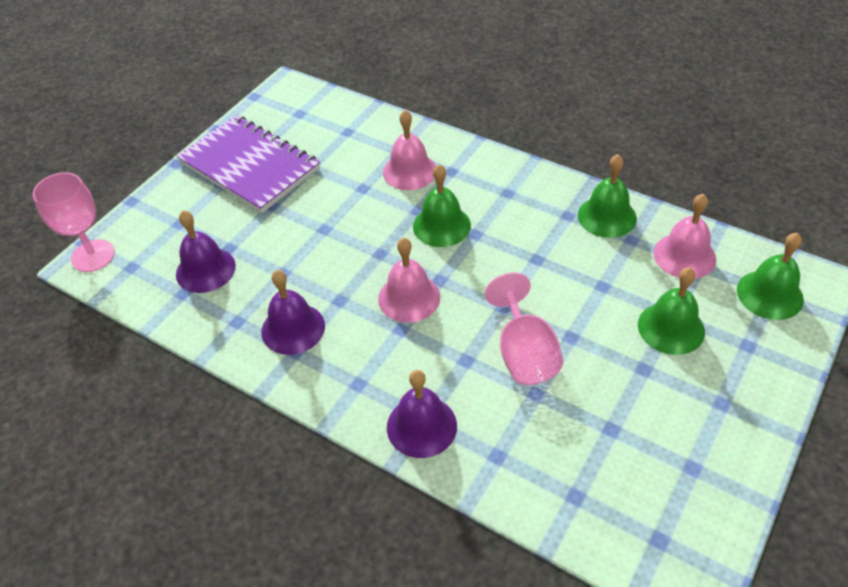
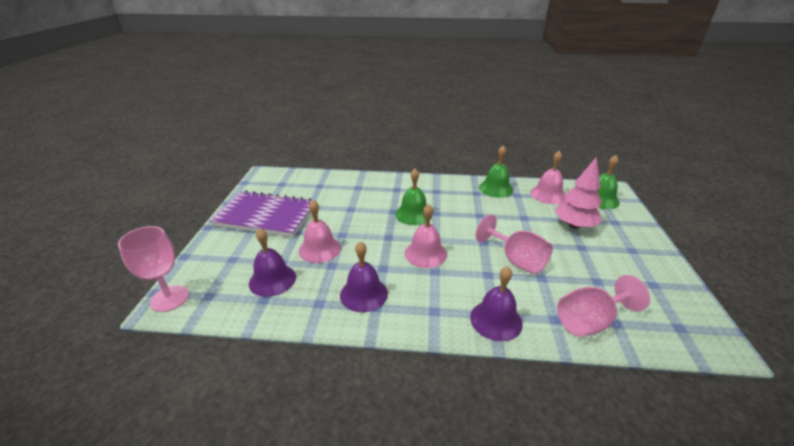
camera: 30 degrees left, 15 degrees down
(409, 171) = (373, 194): pink bell -> pink bell (319, 249)
(540, 478) = (589, 321): none -> pink goblet
(671, 328) = (574, 225): green bell -> pink tree

